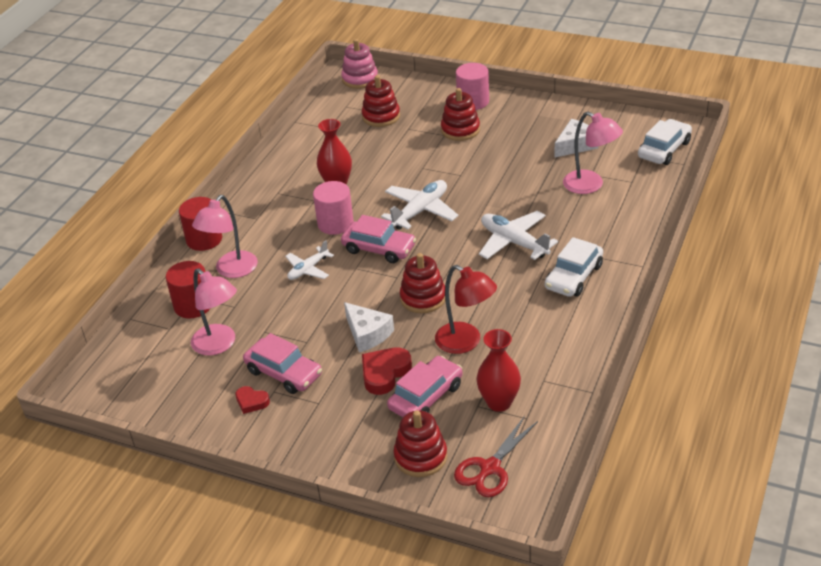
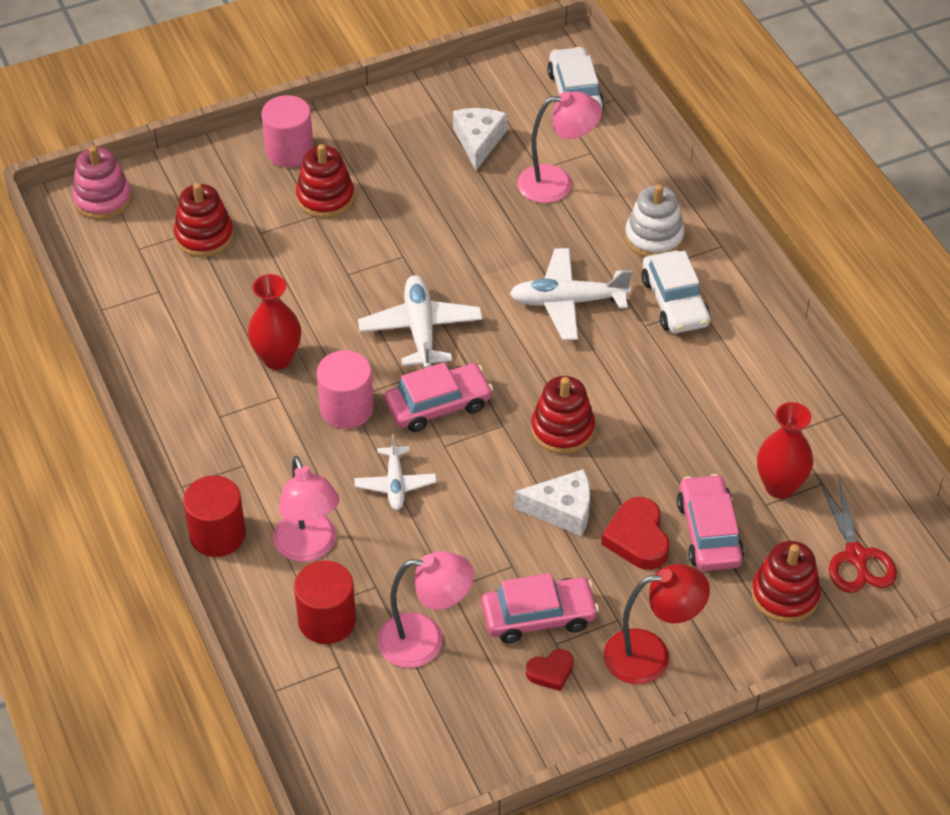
camera: 50 degrees left, 10 degrees up
(466, 342) = (669, 447): red lamp -> red lamp (651, 655)
(608, 240) = (654, 238): none -> white stacking toy

